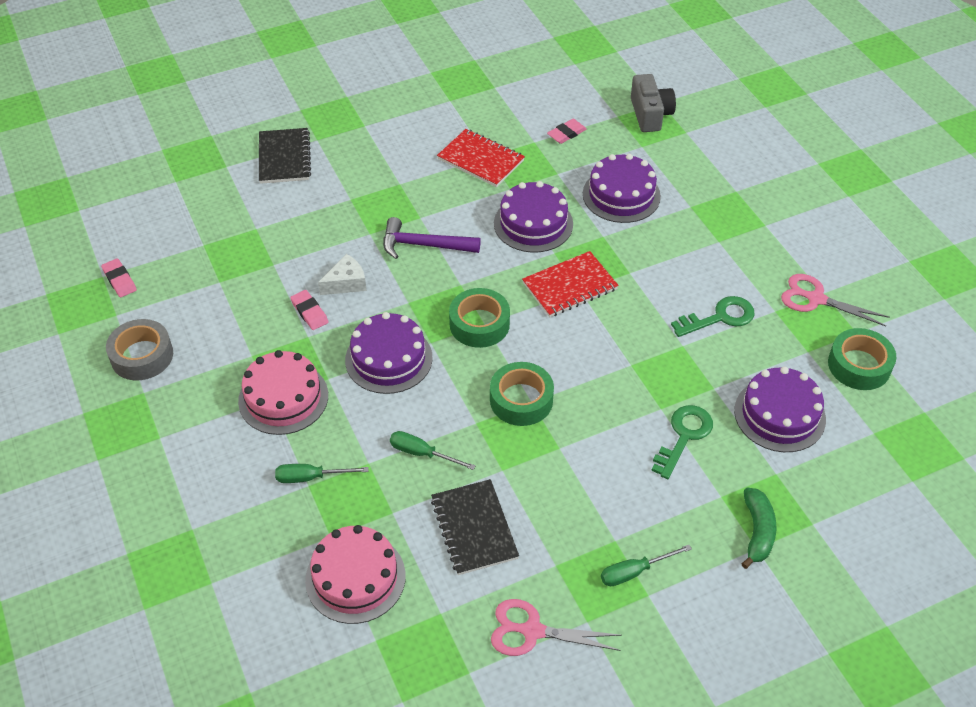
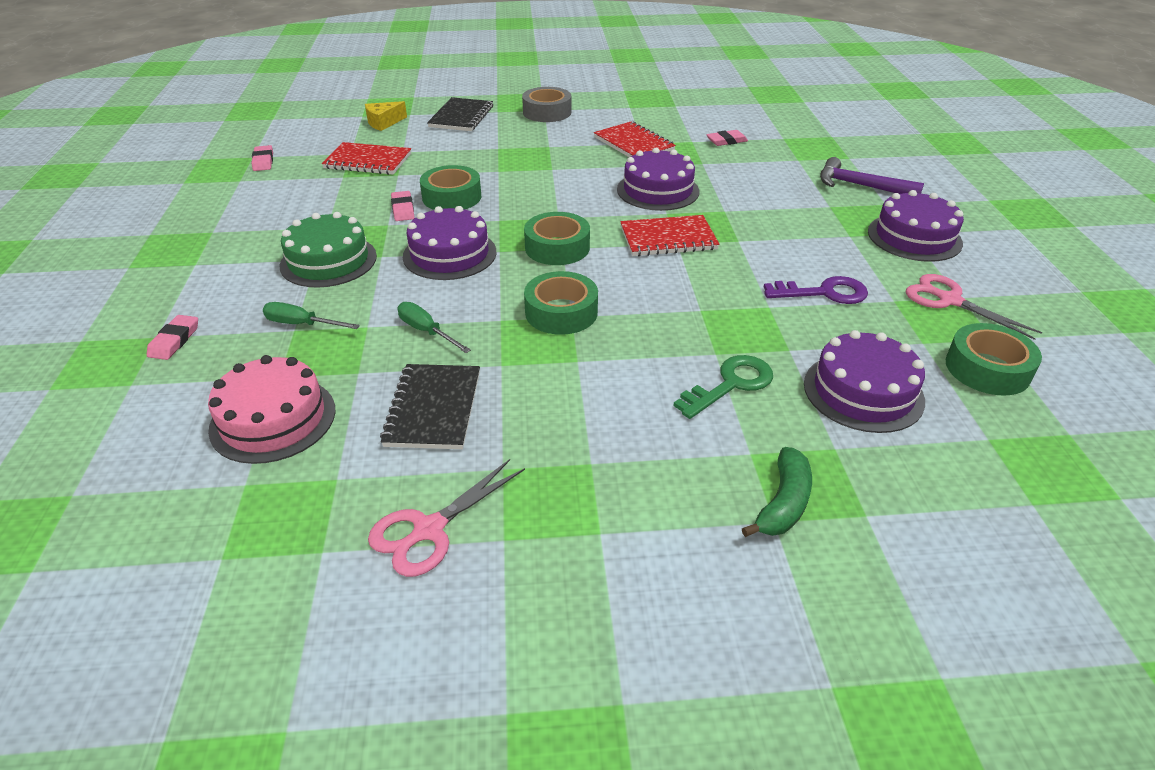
camera: 20 degrees right, 10 degrees down
(142, 356) = (234, 209): grey tape -> grey tape (547, 112)
(207, 187) = (383, 123): none -> yellow cheese
(212, 528) = (174, 340): none -> pink eraser
(230, 252) = (368, 161): none -> red notebook
(283, 398) = (328, 261): pink cake -> green cake
(346, 283) = (452, 197): white cheese -> green tape
(424, 245) = (542, 186): purple hammer -> purple hammer (860, 186)
(532, 631) = (429, 530): pink scissors -> pink scissors turned 75 degrees counterclockwise
(621, 195) = (759, 187): purple cake -> purple cake (914, 237)
(634, 572) = (596, 502): green screwdriver -> none
(650, 114) = (817, 141): grey camera -> none
(719, 317) = (824, 293): green key -> purple key

